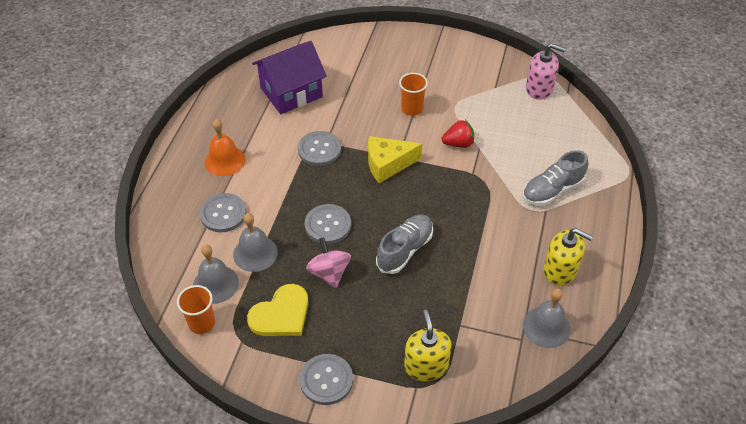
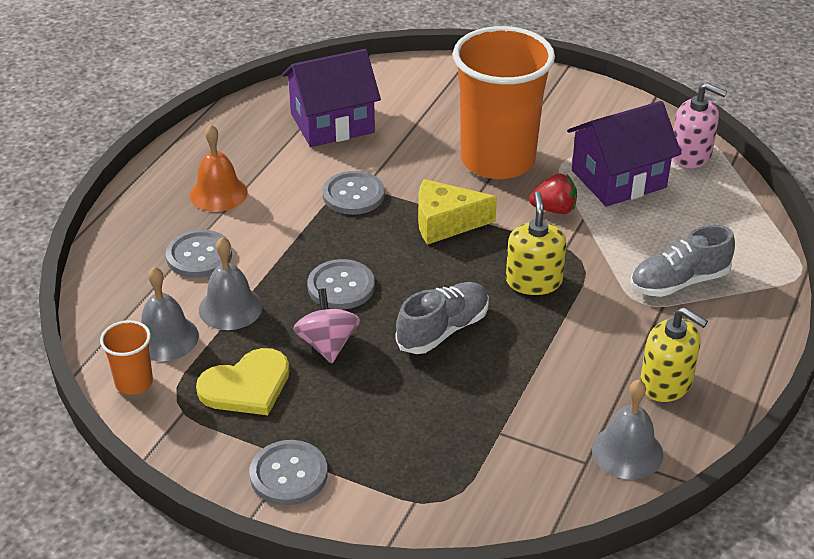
camera: 10 degrees right, 10 degrees down
(412, 109) = (497, 160): orange cup -> orange cup, size x2.38
(426, 366) = (436, 476): yellow soap dispenser -> yellow soap dispenser (533, 281)
(496, 114) = (618, 179): none -> purple house

